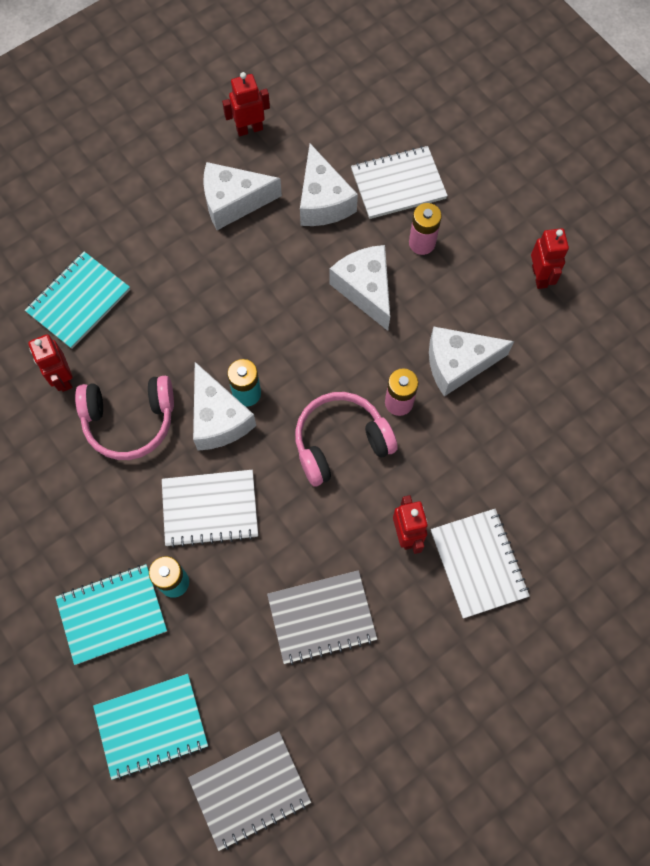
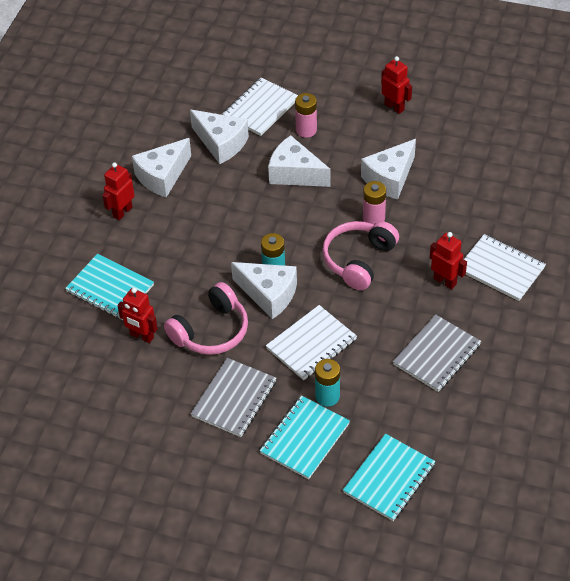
camera: 35 degrees left, 20 degrees down
(79, 301) = (110, 288): turquoise notebook -> turquoise notebook turned 60 degrees counterclockwise
(249, 129) = (133, 132): red robot -> red robot (122, 212)
(250, 789) = (482, 469): grey notebook -> grey notebook (234, 399)

